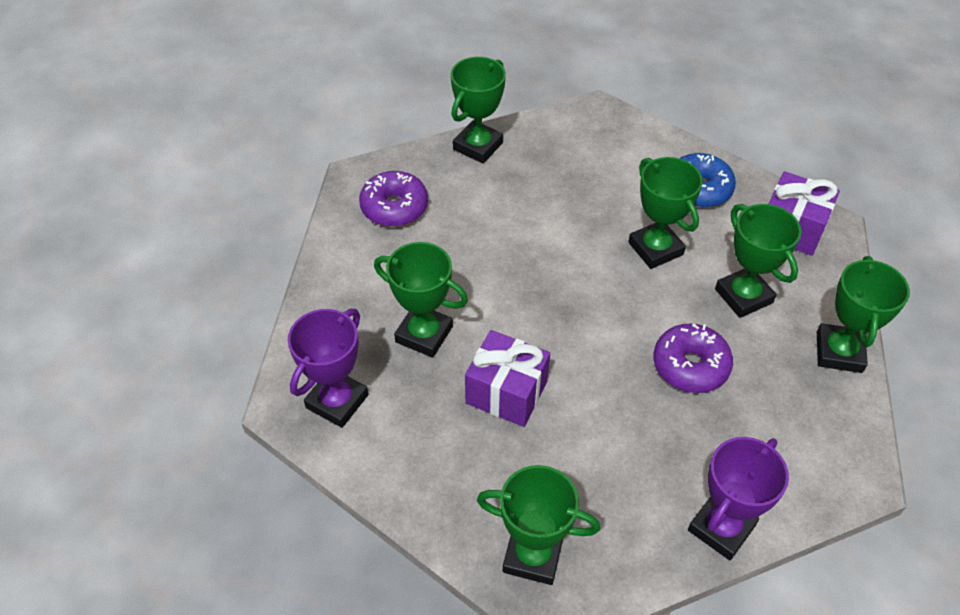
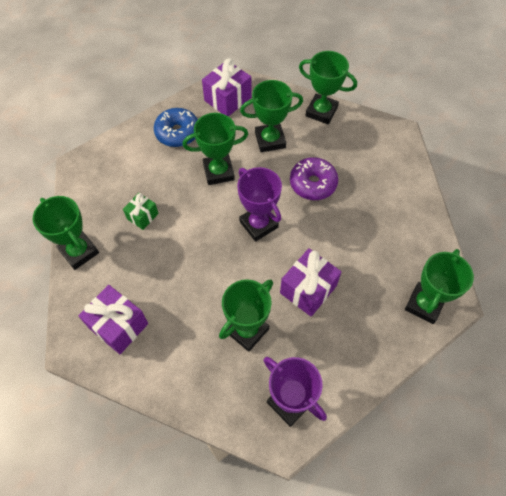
camera: 75 degrees left, 10 degrees up
(394, 207) = (118, 326): purple donut -> purple gift
(550, 189) = (142, 216): none -> green gift
(721, 528) = (420, 204): purple trophy -> purple trophy (258, 224)

